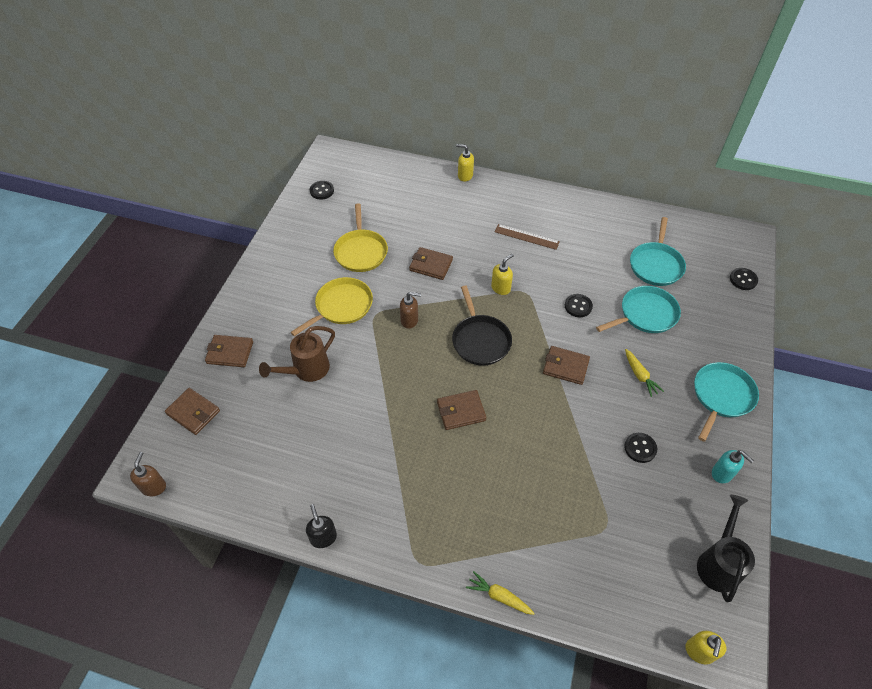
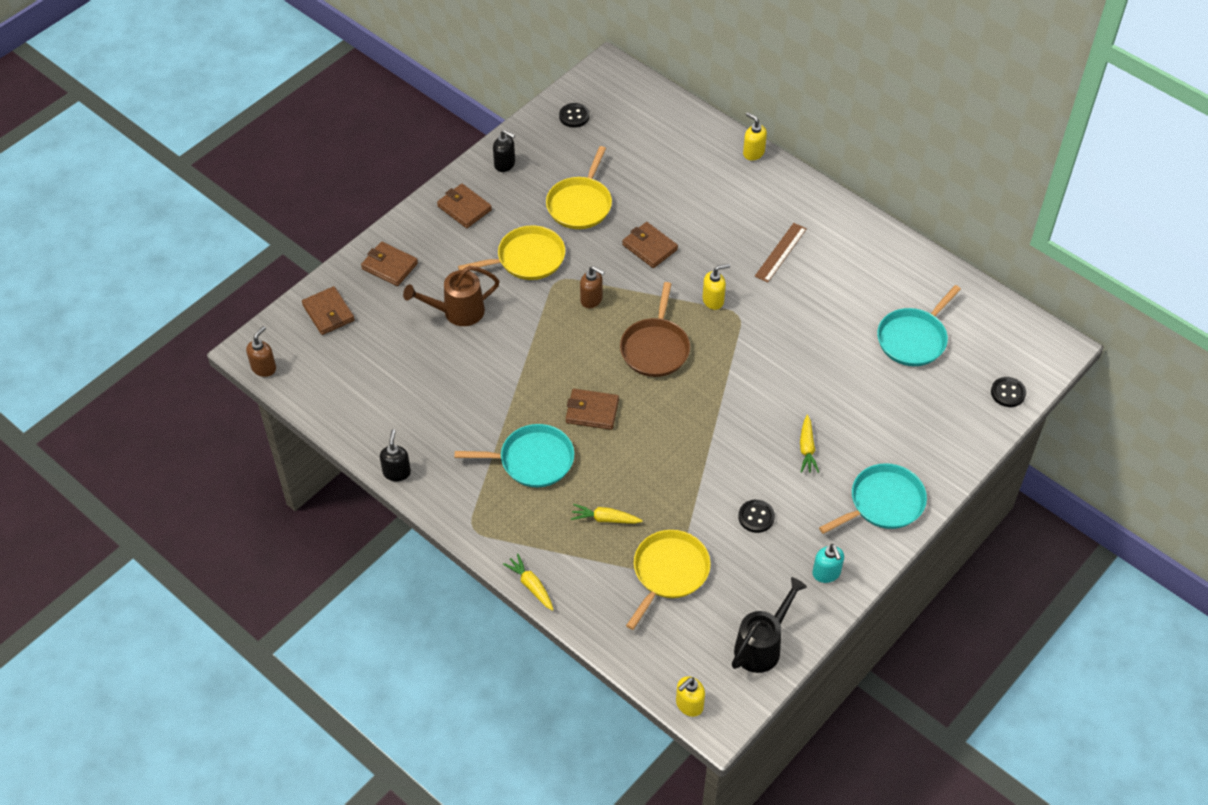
camera: 25 degrees right, 0 degrees up
(286, 241) = (505, 164): none -> black soap dispenser
(480, 340) = (655, 348): black pan -> brown pan
(525, 502) = (605, 519): none -> yellow carrot
(526, 236) = (781, 252): brown ruler -> brown ruler turned 75 degrees clockwise
(565, 367) = (731, 409): brown wallet -> brown wallet (464, 208)
(578, 306) = (788, 352): black button -> none
(605, 529) = (669, 572): none -> yellow pan
(645, 314) = (860, 388): turquoise pan -> turquoise pan (532, 460)

